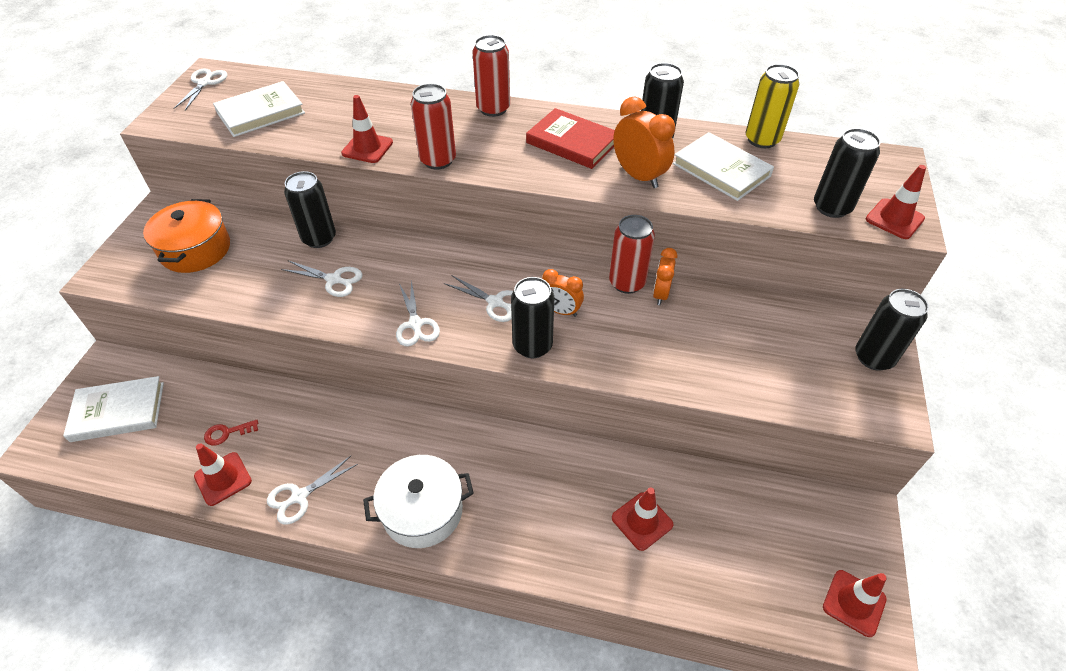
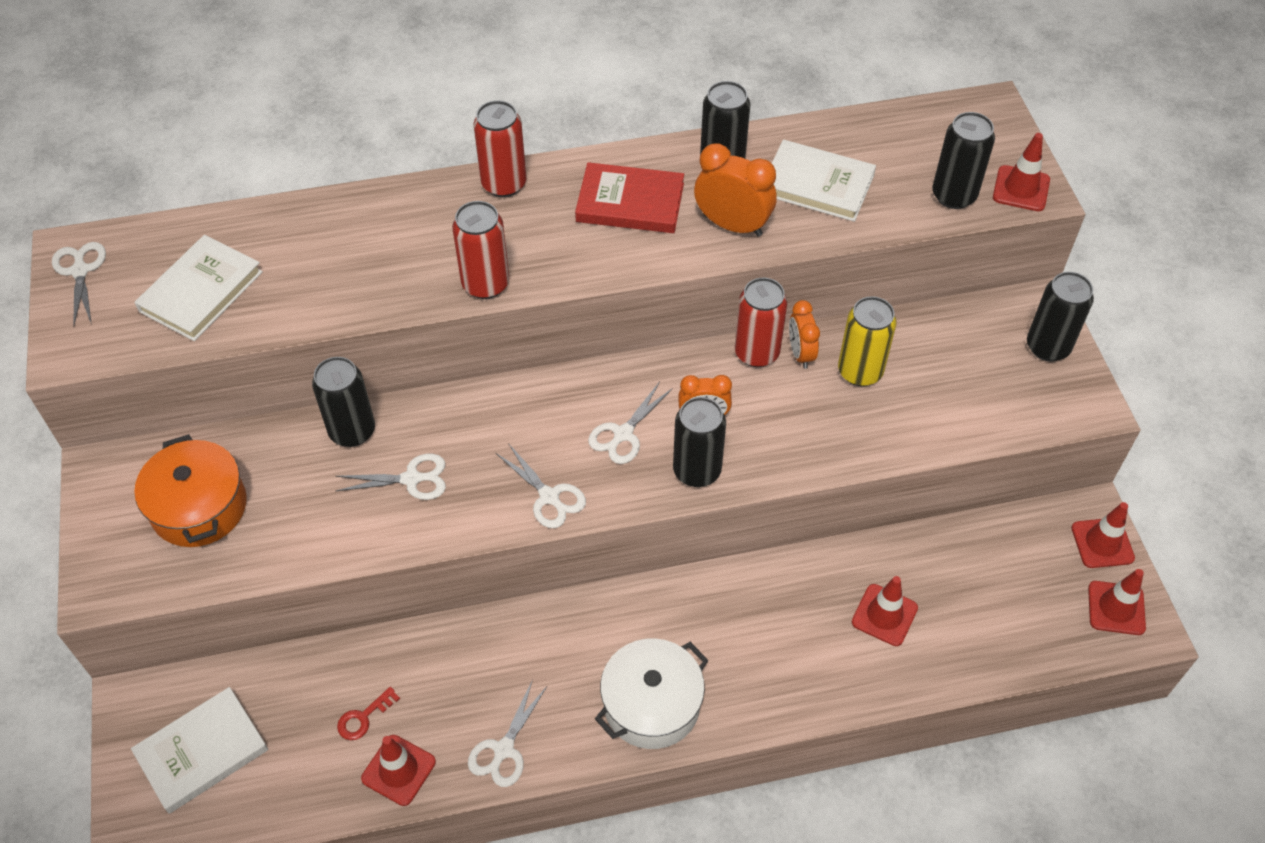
camera: 25 degrees left, 5 degrees up
(367, 148) = (385, 297): red traffic cone -> red traffic cone (1102, 543)
(495, 302) = (623, 434): white scissors -> white scissors turned 120 degrees clockwise
(762, 140) = (841, 126): yellow can -> yellow can (860, 371)

